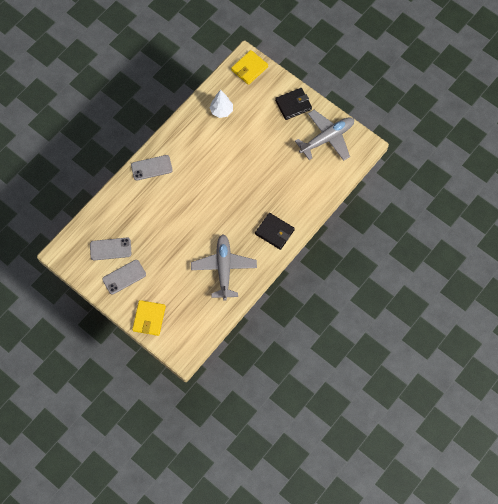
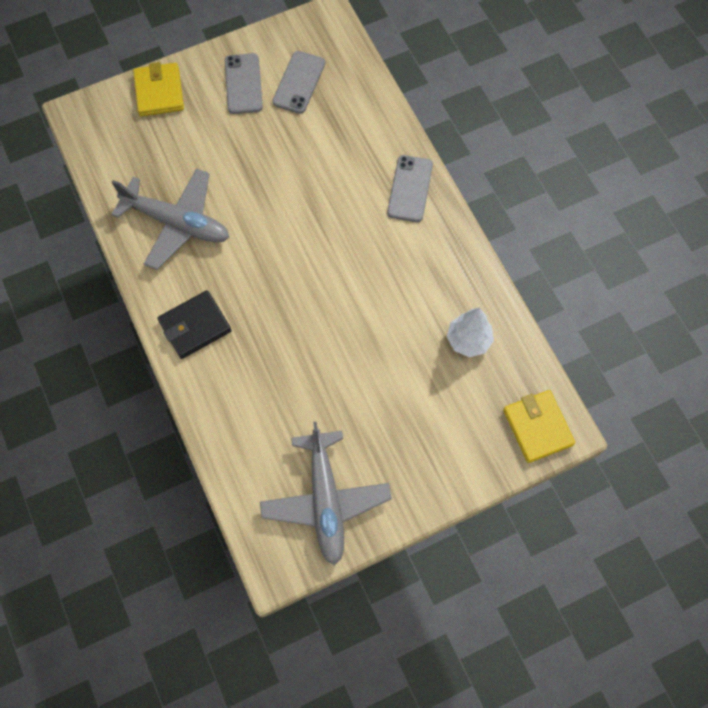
camera: 115 degrees right, 0 degrees up
(149, 318) = (159, 92): yellow wallet -> yellow wallet turned 45 degrees clockwise
(293, 105) = (424, 472): black wallet -> none

